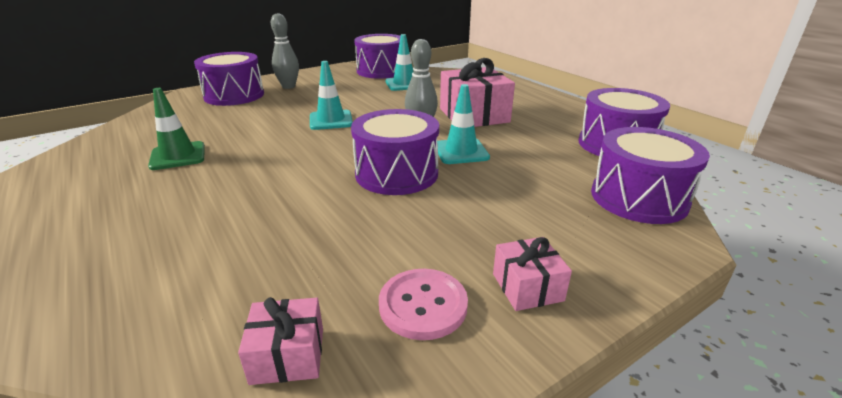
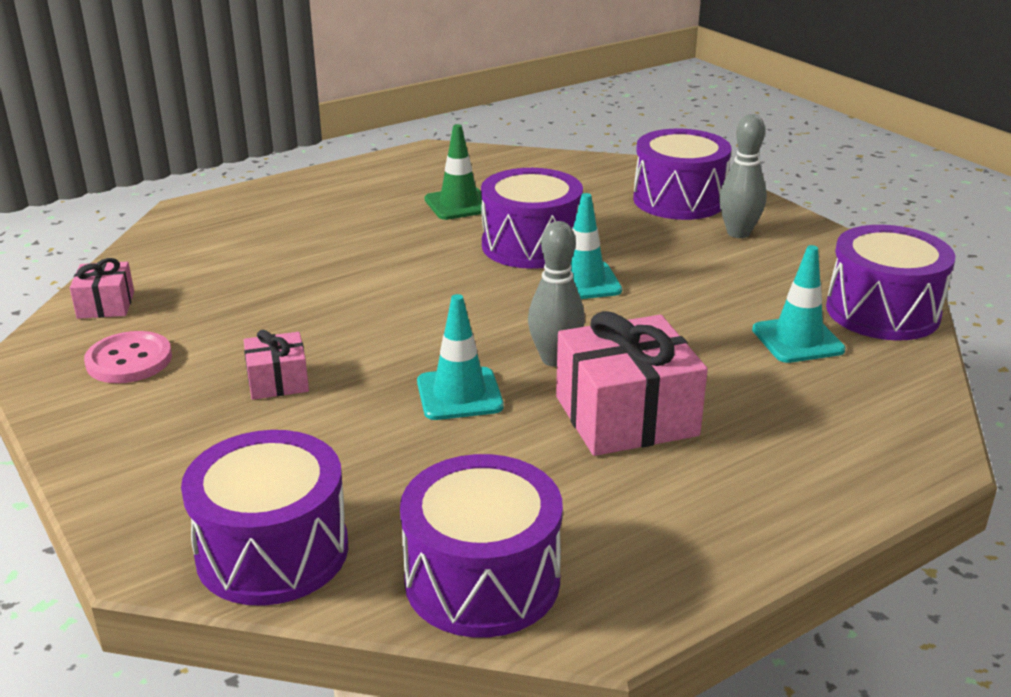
camera: 90 degrees right, 0 degrees up
(396, 173) = (392, 341): purple drum -> purple drum (531, 245)
(527, 287) = (124, 420): pink gift -> pink gift (278, 381)

